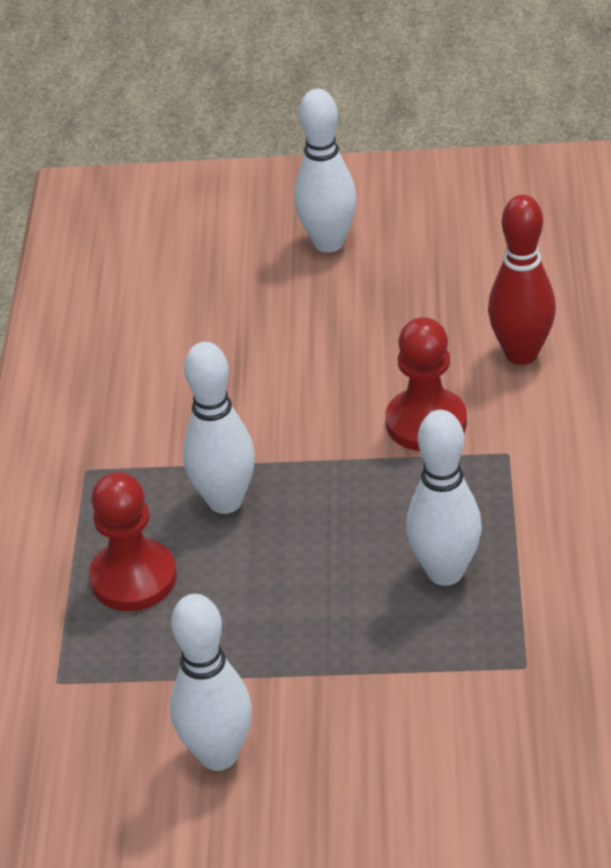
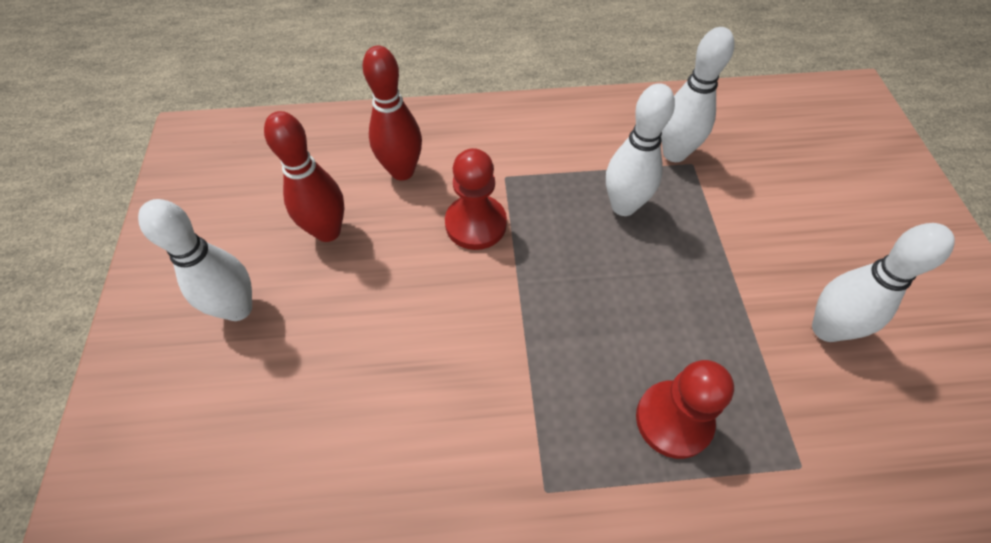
camera: 100 degrees left, 15 degrees up
(225, 501) = (573, 357): white bowling pin -> white bowling pin (674, 153)
(426, 297) = (328, 231): none -> red bowling pin

